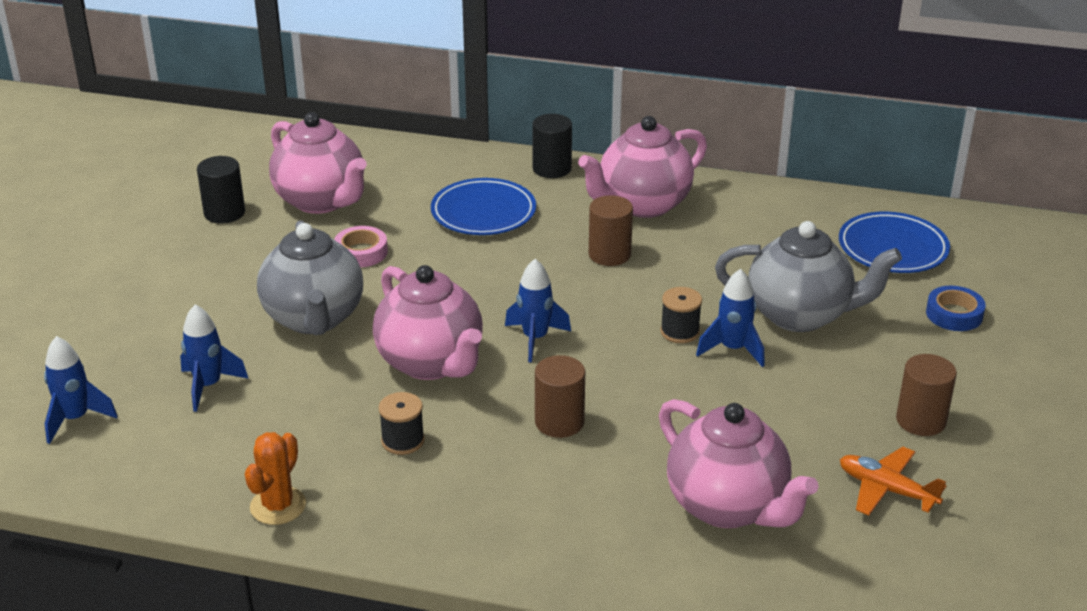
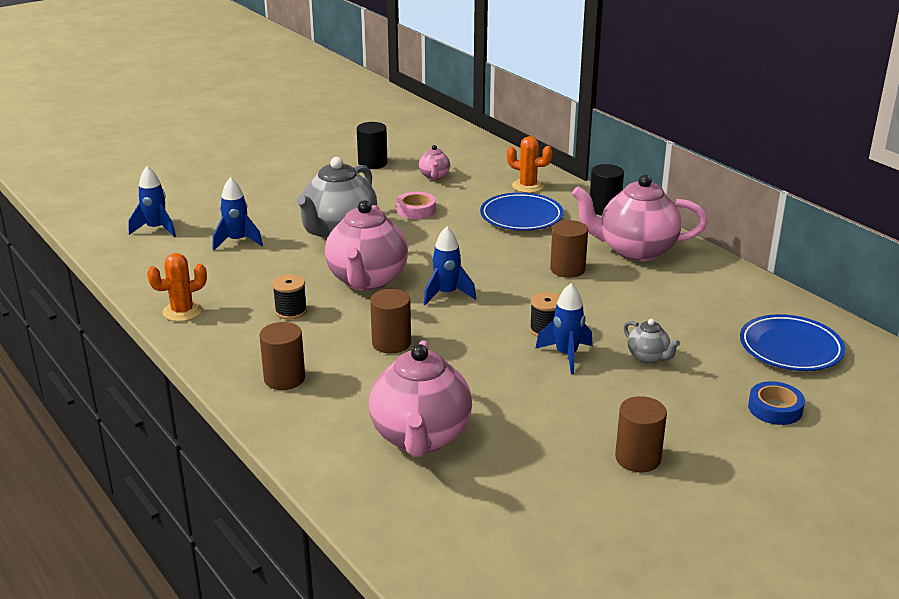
camera: 40 degrees right, 5 degrees down
(321, 201) = (434, 176): pink teapot -> pink teapot, size x0.46
(440, 172) = (528, 186): none -> orange cactus
(511, 520) = (284, 378): none -> brown cylinder
(800, 315) = (648, 357): grey teapot -> grey teapot, size x0.46
(886, 490) = (543, 484): orange plane -> none

